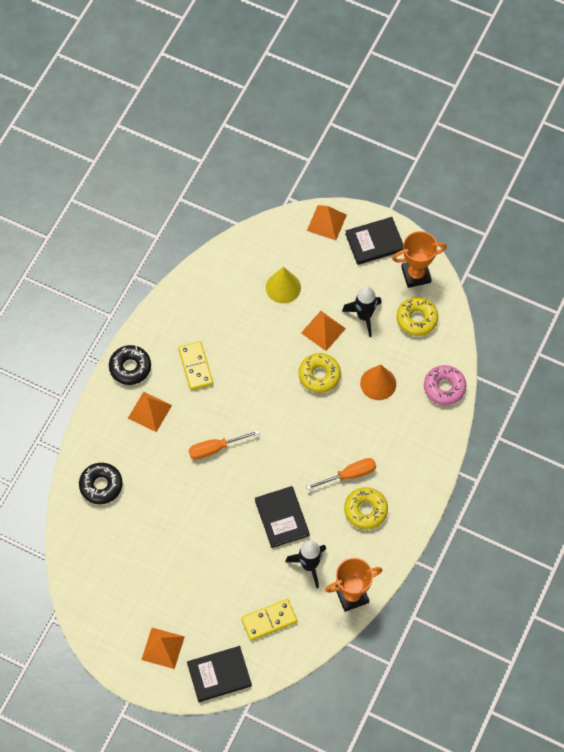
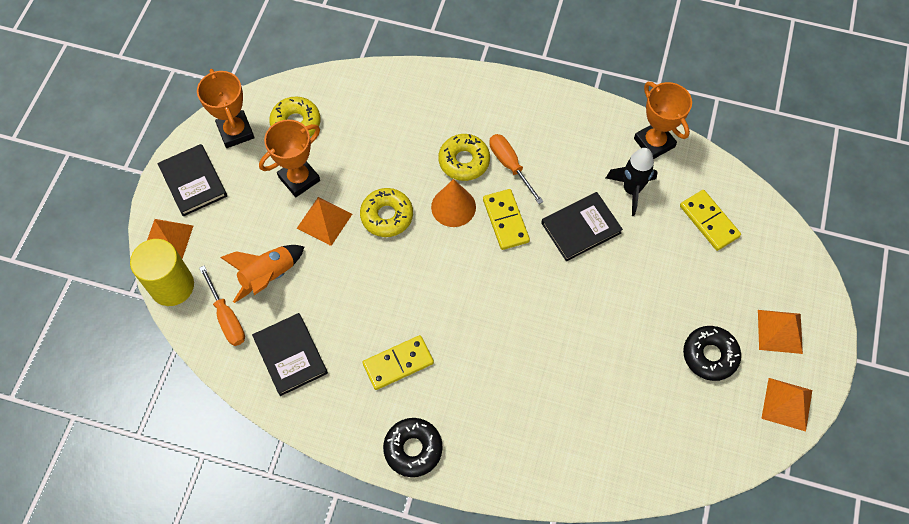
camera: 100 degrees left, 0 degrees up
(101, 485) = (591, 451): black donut -> black donut (710, 355)
(150, 411) = (473, 409): orange pyramid -> orange pyramid (787, 404)
(215, 448) = (508, 318): orange screwdriver -> orange screwdriver (227, 317)
(219, 674) = (790, 263): black book -> black book (290, 355)
(283, 287) = (268, 276): yellow cone -> orange rocket
(288, 223) = (172, 286): none -> yellow cylinder
(299, 462) = (505, 220): none -> yellow domino
(364, 316) = (299, 179): black rocket -> orange trophy
(365, 510) = (549, 143): yellow donut -> yellow donut (464, 161)
(378, 383) = (387, 152): orange cone -> orange cone (453, 207)
(444, 387) = (381, 85): pink donut -> none

